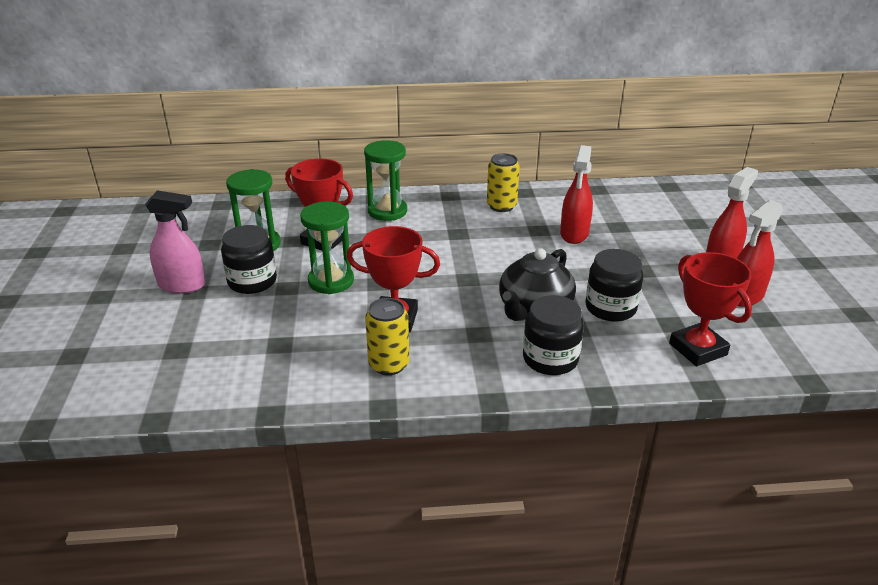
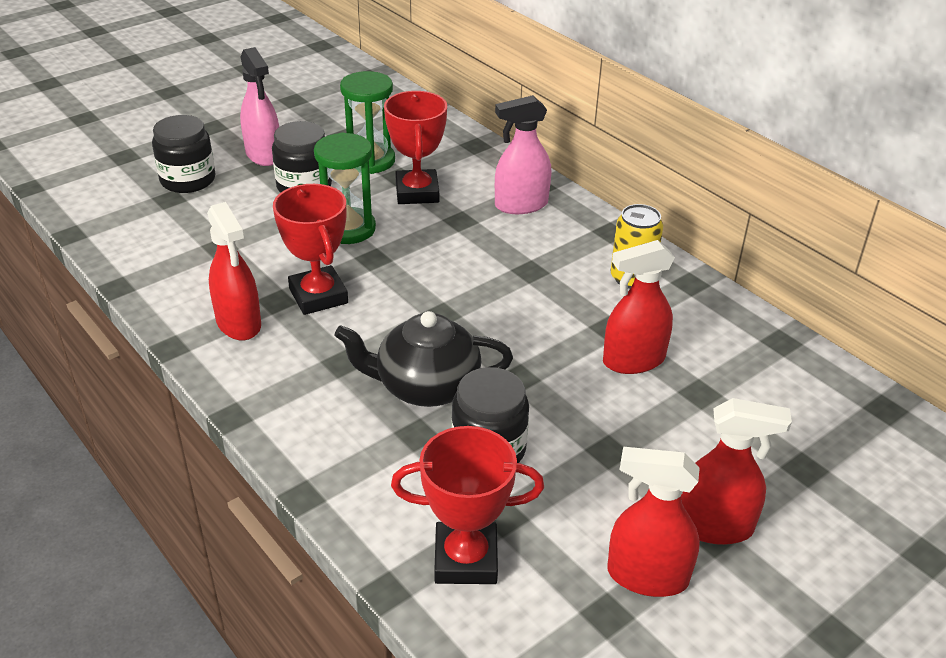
camera: 55 degrees right, 5 degrees up
(387, 211) = (521, 205): green hourglass -> pink spray bottle
(389, 364) = (239, 323): yellow can -> red spray bottle
(550, 359) = (338, 433): black jar -> black jar (188, 180)
(697, 349) = (466, 559): red trophy -> red trophy turned 60 degrees clockwise

